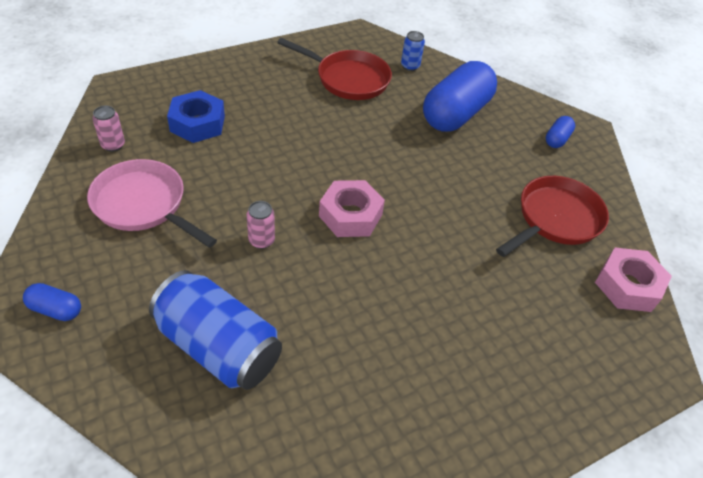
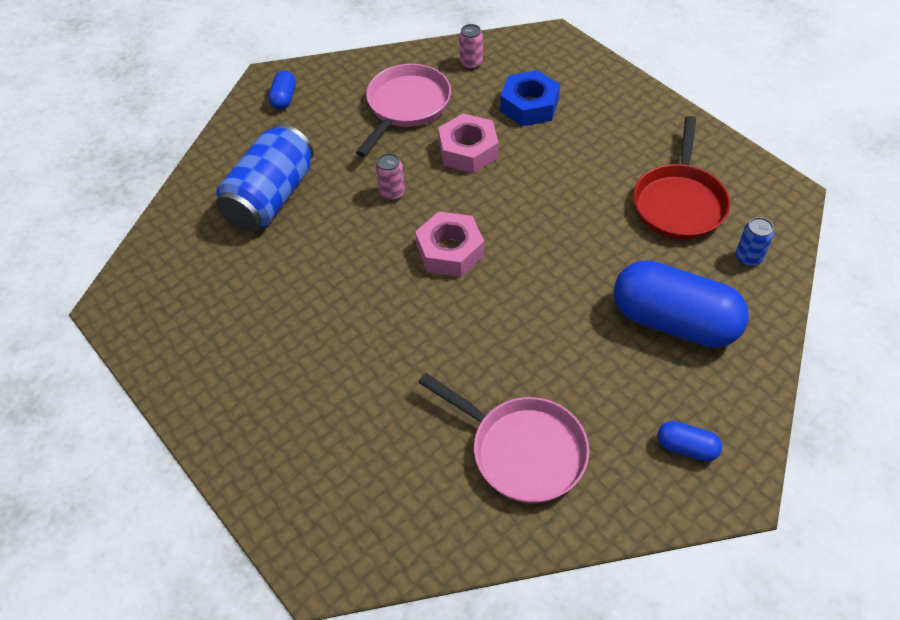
camera: 85 degrees right, 5 degrees up
(555, 219) = (522, 450): red pan -> pink pan
(628, 286) = (436, 537): pink nut -> pink nut (468, 151)

